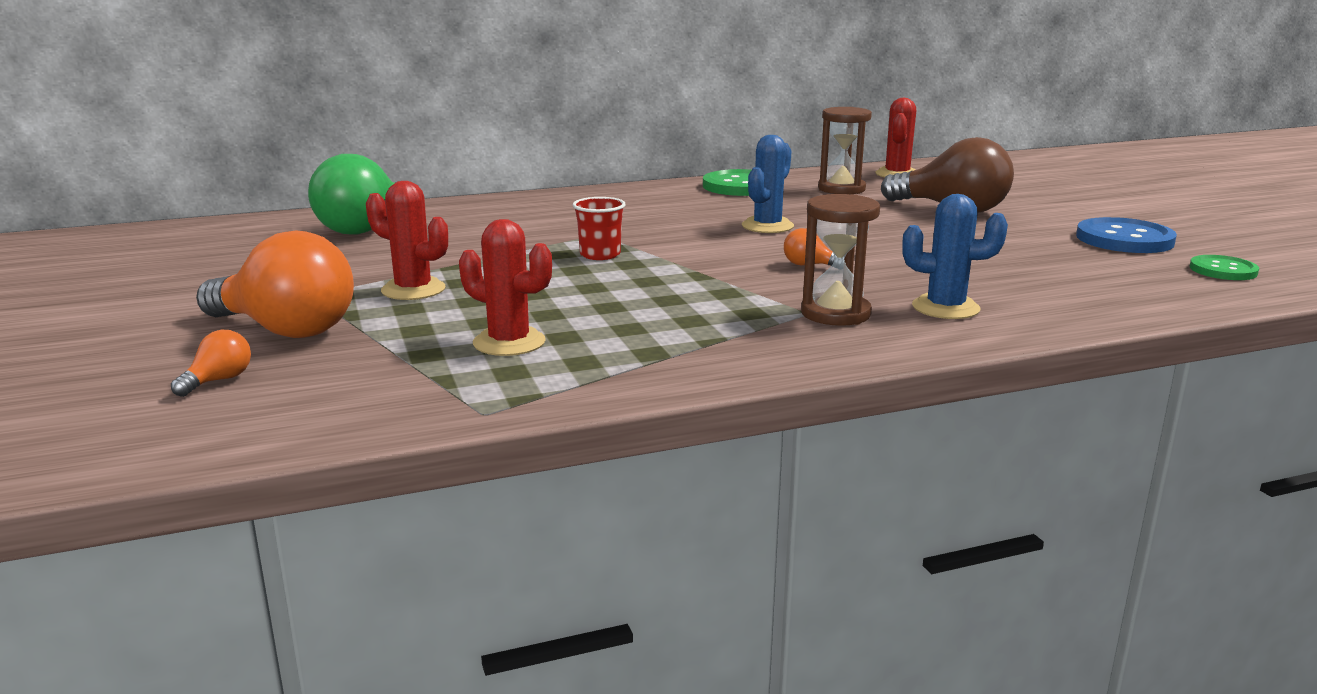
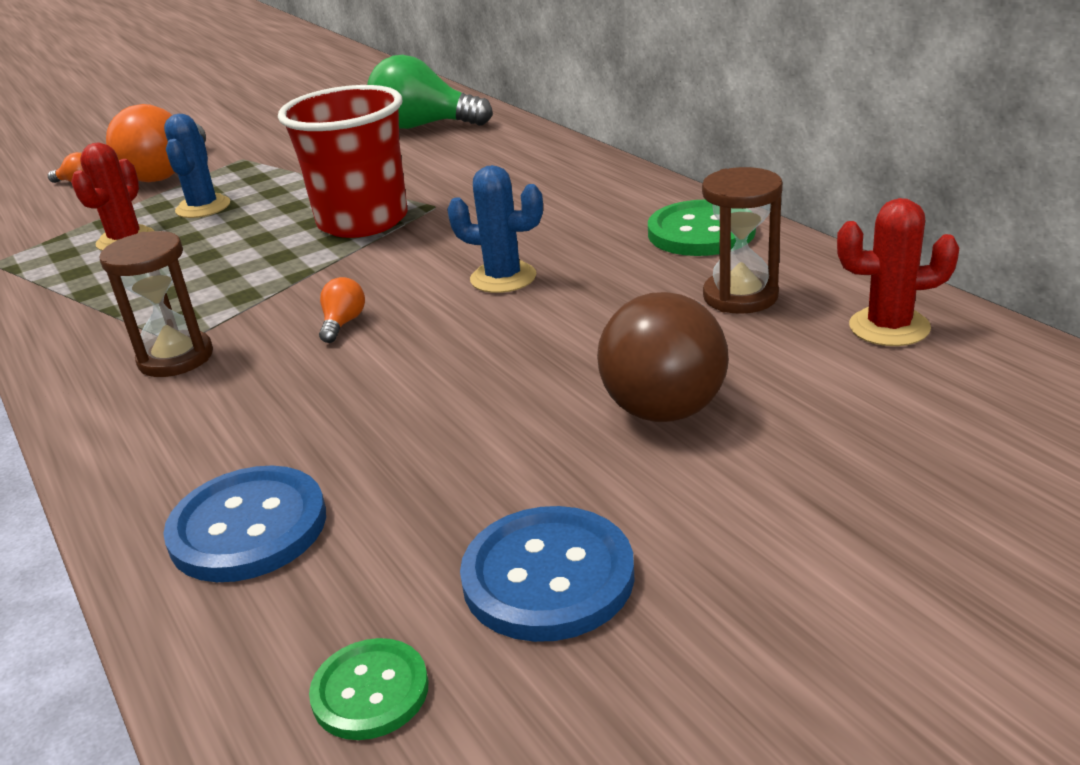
camera: 80 degrees right, 10 degrees up
(413, 290) = (253, 182): red cactus -> none
(600, 255) = (363, 221): red cup -> red cup, size x2.21
(945, 308) = (187, 420): blue cactus -> blue cactus (203, 207)
(1087, 291) = (248, 527): none -> blue button

